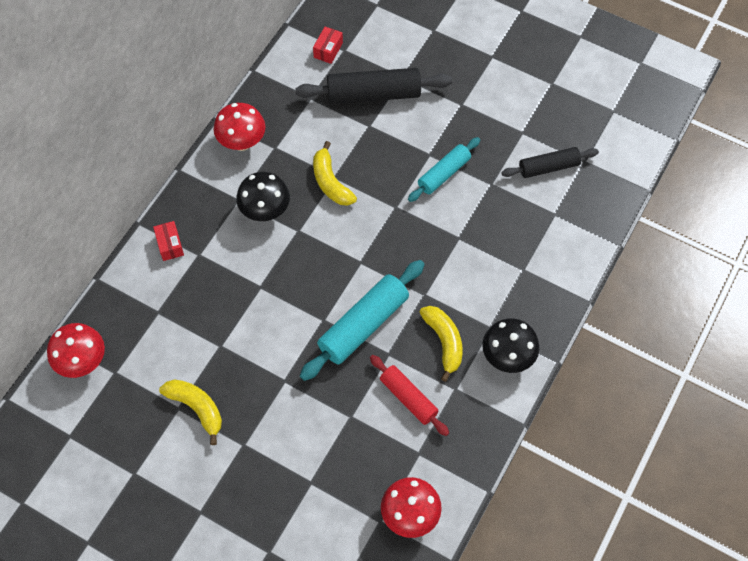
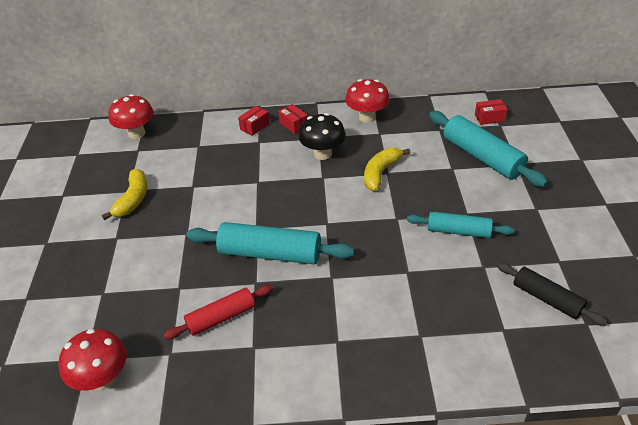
camera: 60 degrees right, 20 degrees down
(198, 209) = (293, 125): none -> red box
(373, 94) = (482, 157): black rolling pin -> turquoise rolling pin
(408, 398) = (221, 317): red rolling pin -> red rolling pin turned 45 degrees clockwise
(444, 342) = (295, 314): yellow banana -> none
(507, 357) = (317, 372): black mushroom -> none

